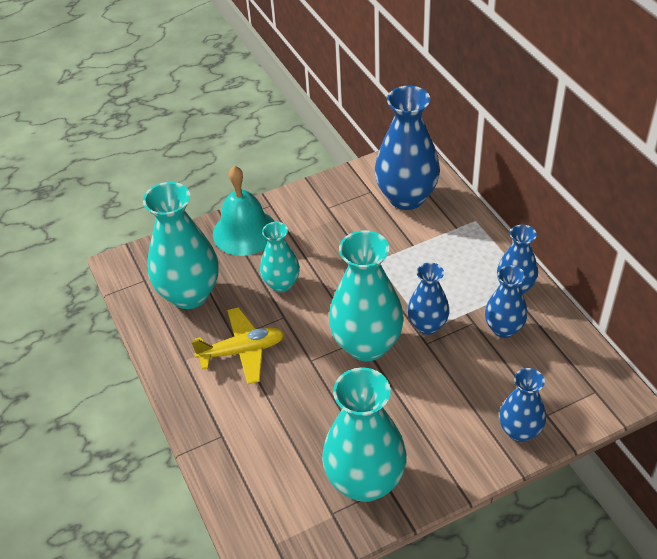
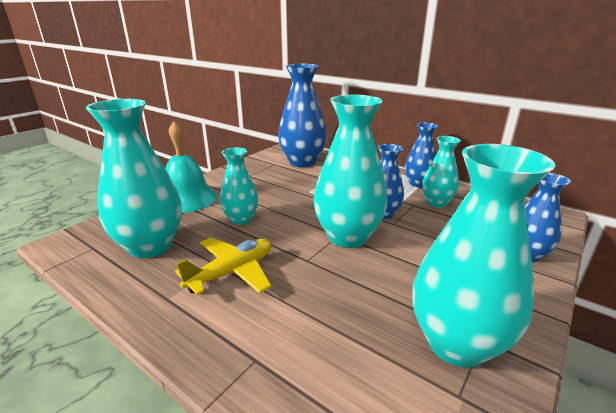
camera: 30 degrees left, 20 degrees down
(503, 329) = (436, 203): blue vase -> turquoise vase

